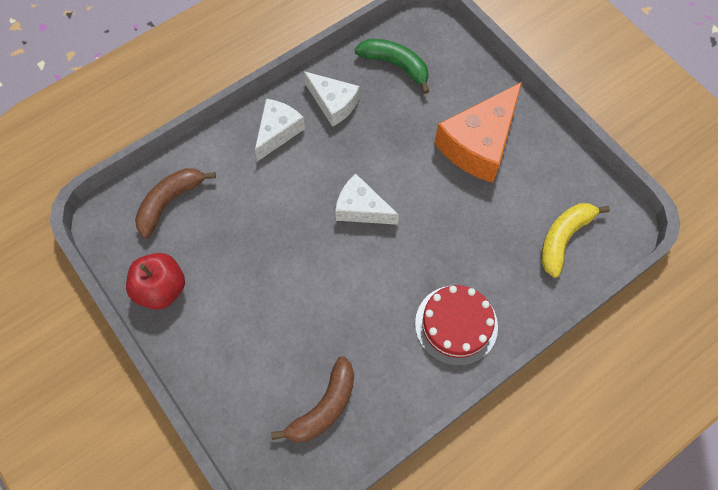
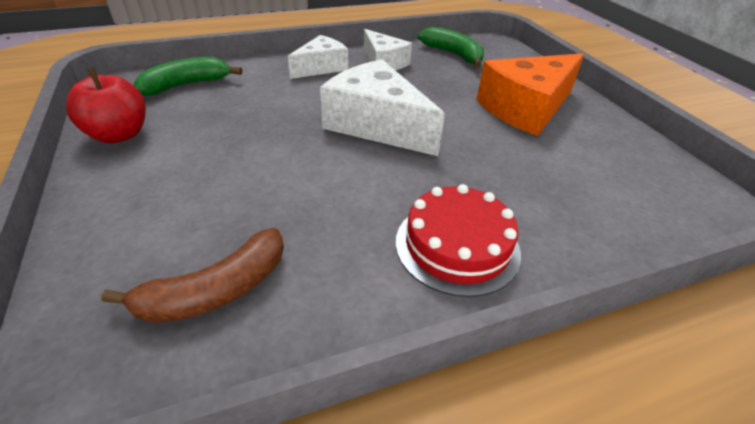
camera: 15 degrees right, 25 degrees down
(170, 202) = (186, 85): brown banana -> green banana
(361, 208) = (377, 125): white cheese -> white cheese, size x1.64
(563, 238) = (628, 197): yellow banana -> none

